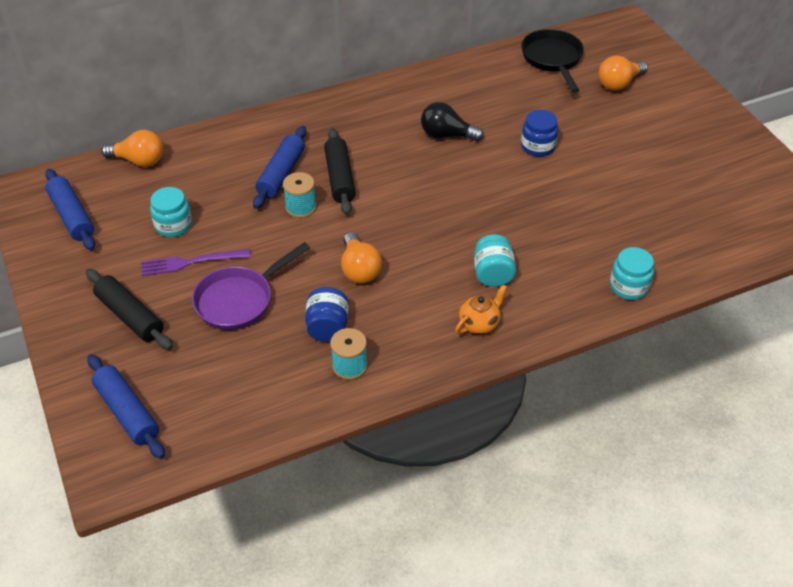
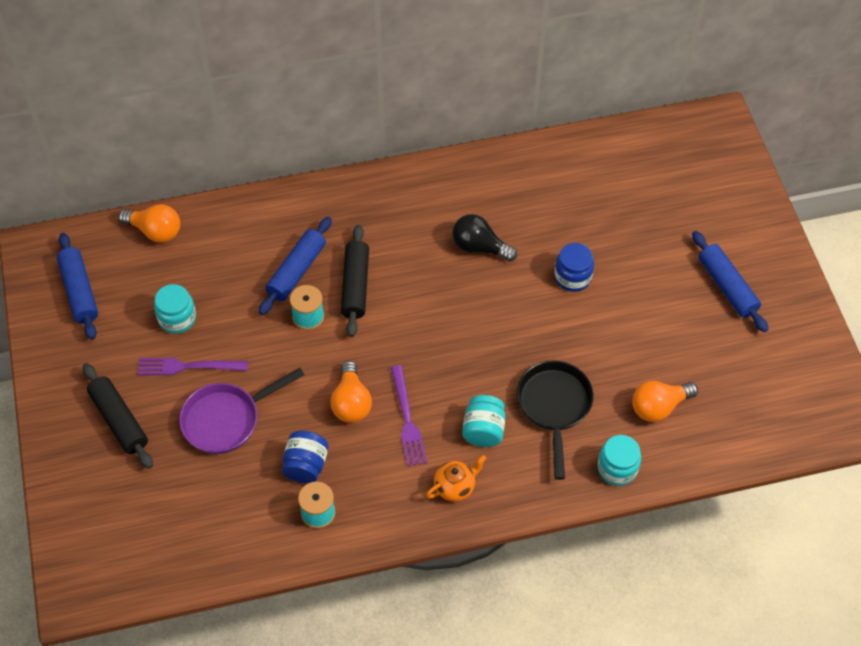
camera: 10 degrees right, 10 degrees up
(127, 412) = (101, 527): blue rolling pin -> blue rolling pin (727, 287)
(417, 275) = (407, 419): none -> purple fork
(552, 60) = (621, 160): black pan -> black pan (554, 407)
(619, 83) = (685, 205): orange light bulb -> orange light bulb (659, 407)

